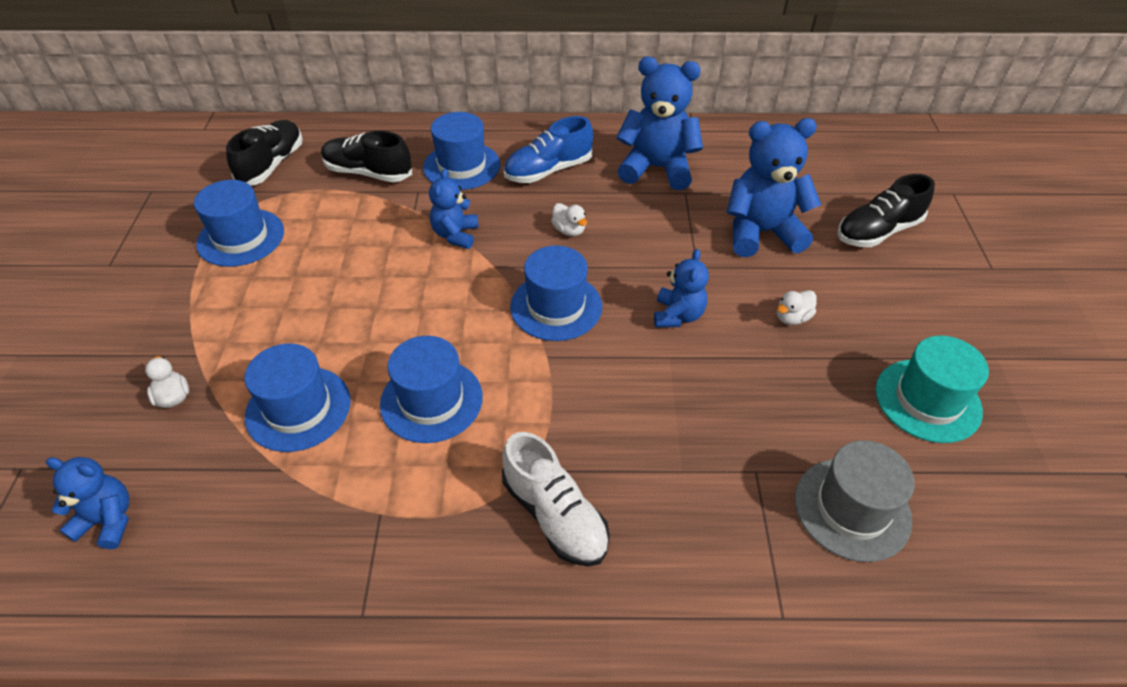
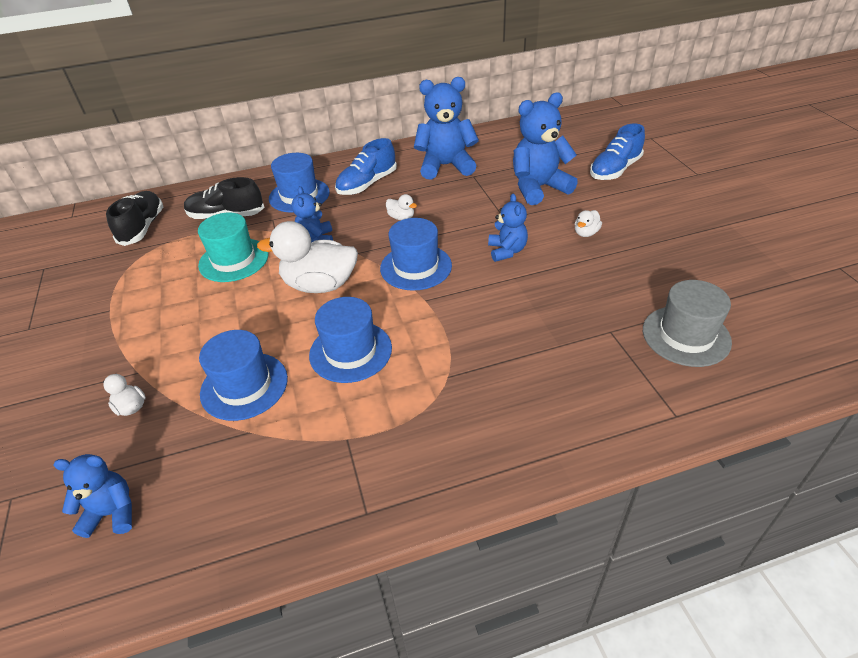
camera: 15 degrees left, 5 degrees down
(241, 237) = (139, 282): blue hat -> none
(434, 299) = (320, 285): none -> white duck
(555, 515) = (482, 400): white shoe -> none
(877, 231) = (615, 170): black shoe -> blue shoe
(927, 400) = (699, 259): turquoise hat -> turquoise hat (234, 260)

